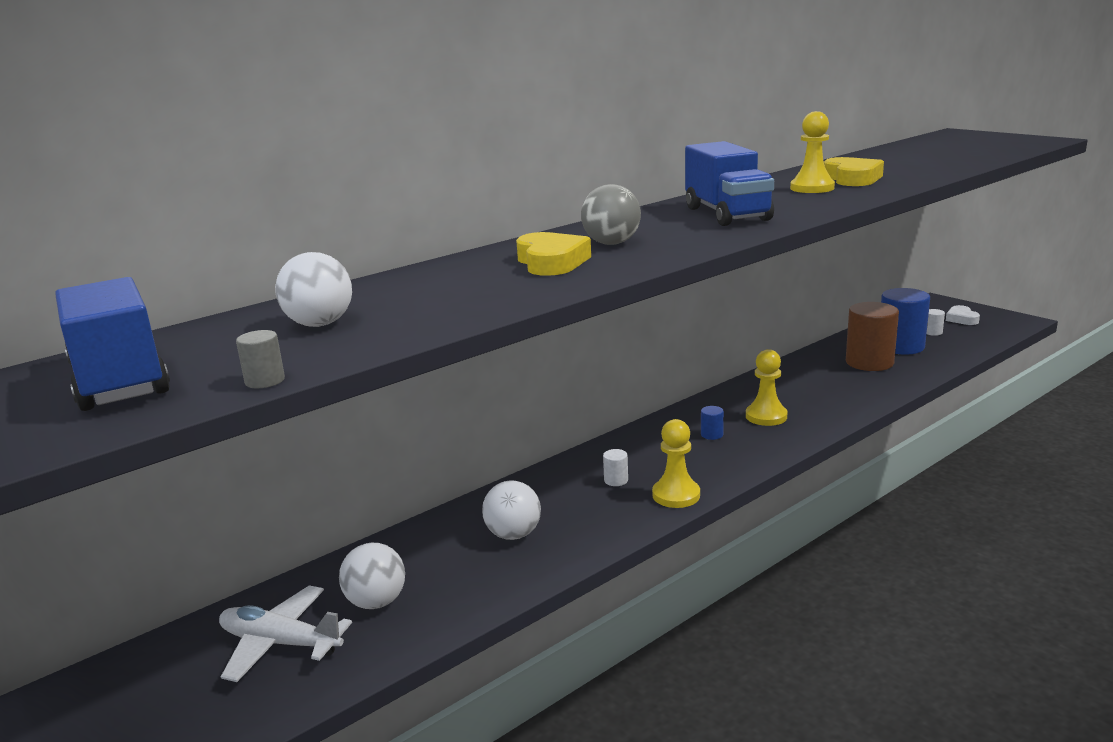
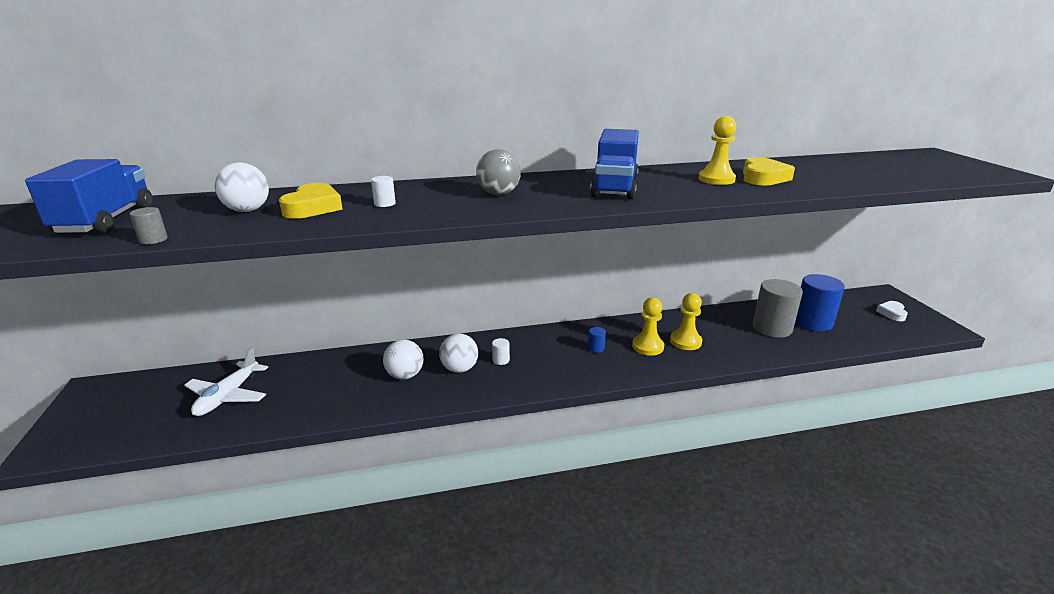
camera: 25 degrees right, 5 degrees up
(280, 643) = (228, 396): white plane -> white plane turned 120 degrees counterclockwise
(376, 602) = (294, 390): white ball -> white ball (459, 369)
(551, 262) = (438, 199): yellow heart -> yellow heart (313, 207)
(676, 495) = (525, 384): yellow pawn -> yellow pawn (685, 341)
(869, 362) = (772, 328): brown cylinder -> grey cylinder
(932, 332) = (853, 318): white cylinder -> white cylinder (385, 204)

